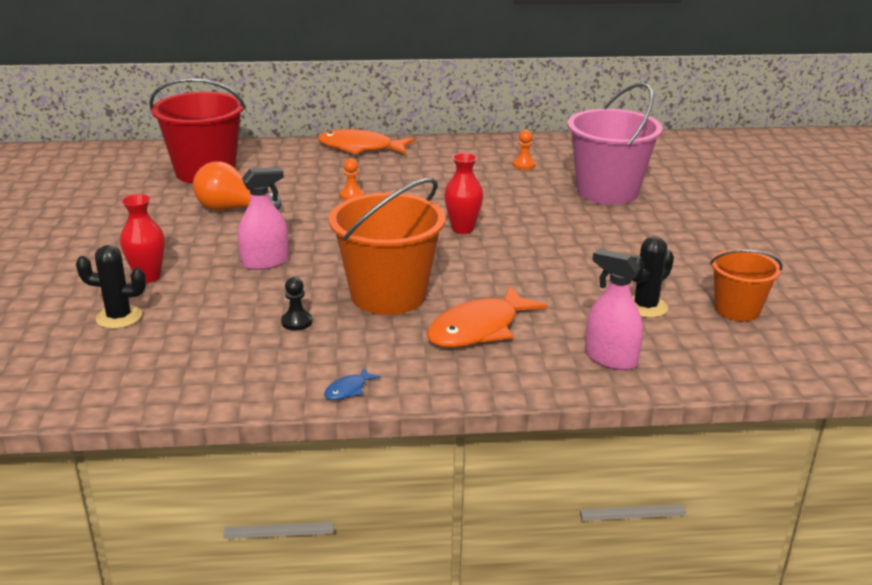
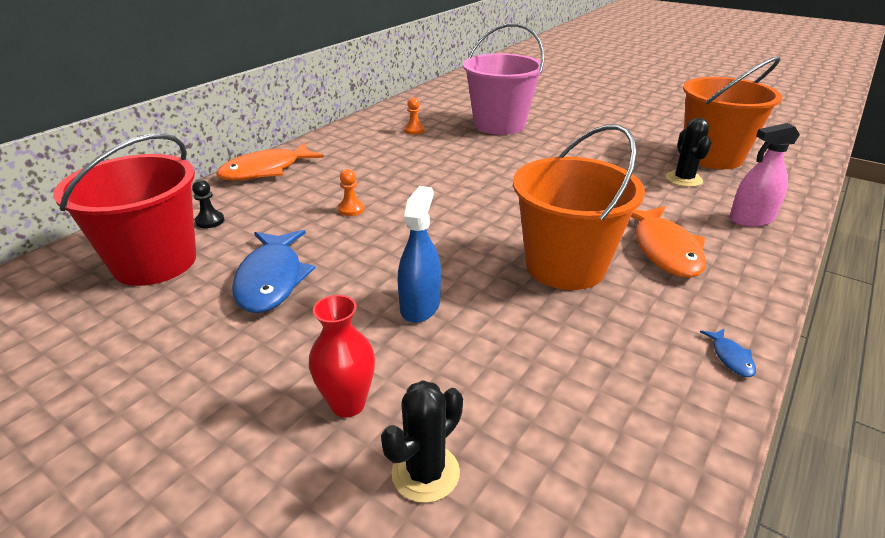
camera: 50 degrees left, 5 degrees up
(232, 209) = (271, 279): orange light bulb -> blue fish
(265, 262) = (420, 306): pink spray bottle -> blue spray bottle
(296, 322) = (569, 336): black pawn -> black pawn (210, 221)
(462, 229) = (485, 190): red vase -> none
(737, 310) = (712, 156): orange bucket -> orange bucket, size x1.74

